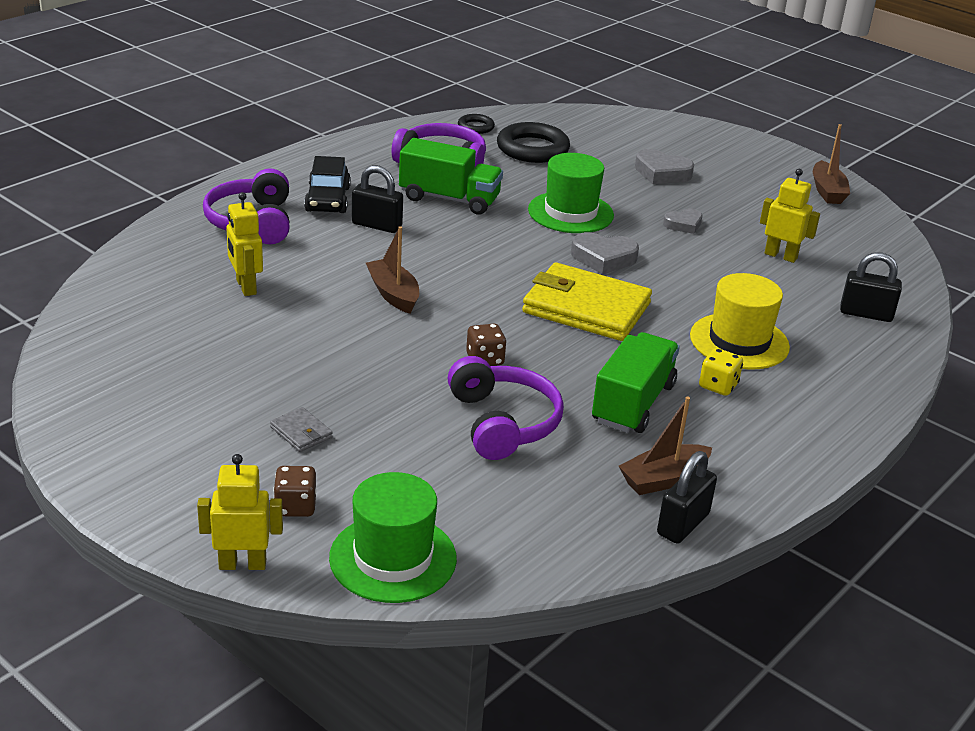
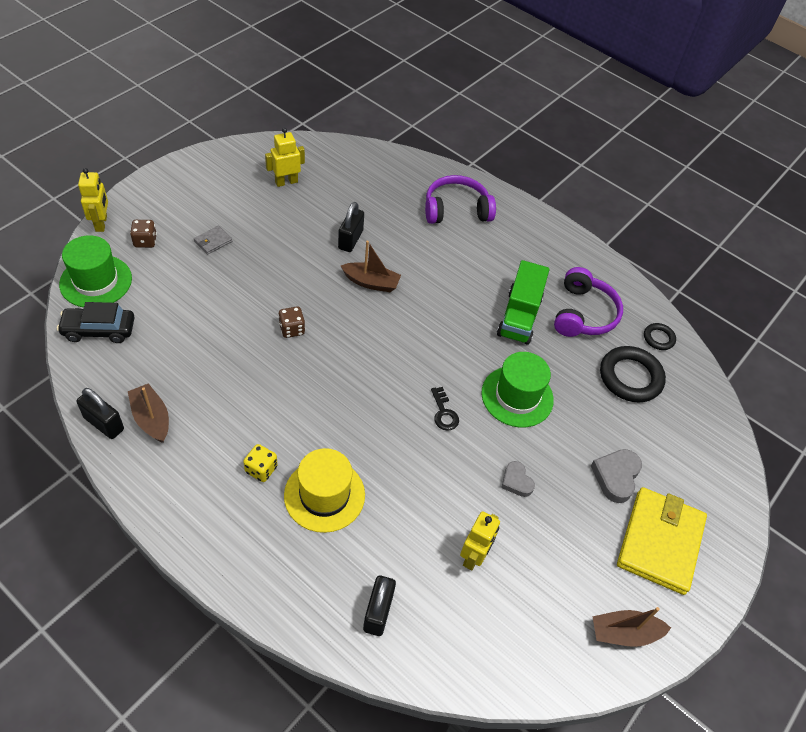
camera: 85 degrees right, 20 degrees up
(245, 287) = (371, 211): yellow robot -> yellow robot (286, 182)
(328, 199) = (499, 246): black car -> black car (99, 330)
(377, 225) = (466, 273): black padlock -> black padlock (350, 240)
(393, 294) = (371, 282): brown boat -> brown boat turned 45 degrees clockwise
(502, 423) = (219, 335): purple headphones -> none
(586, 308) = (365, 394): yellow wallet -> yellow wallet (660, 542)
(603, 258) = (444, 413): grey heart -> black key
(633, 403) = (239, 411): green truck -> none

